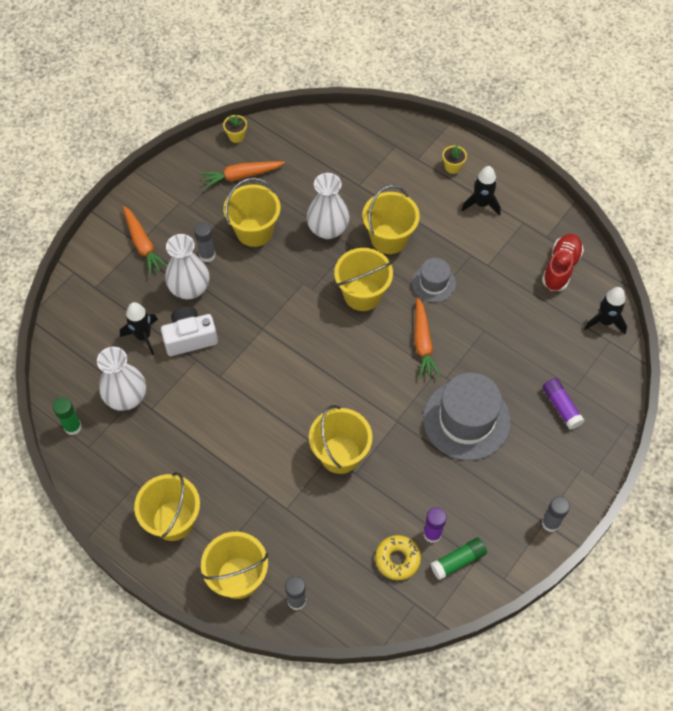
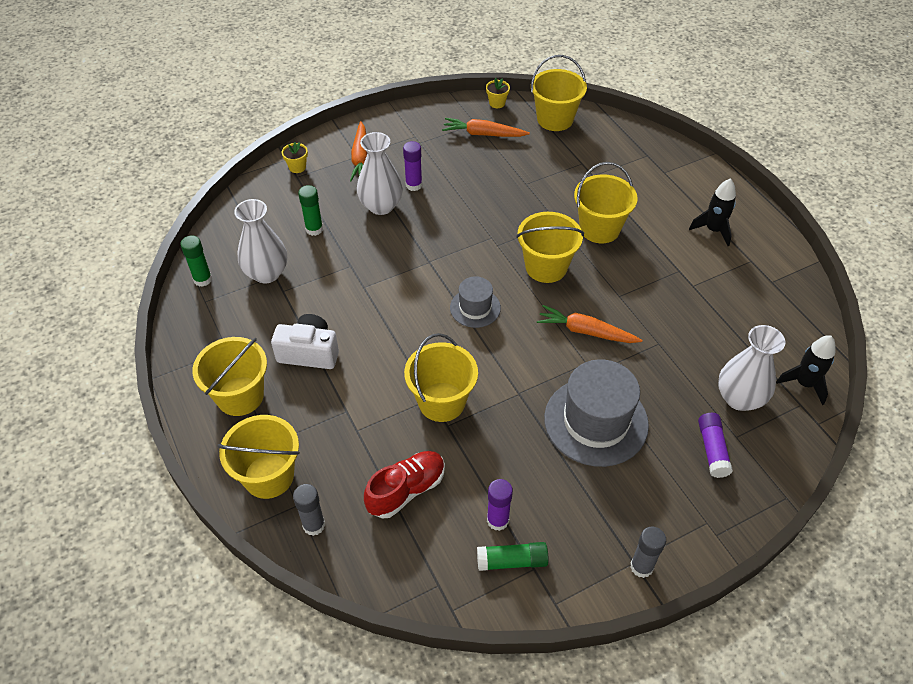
camera: 25 degrees right, 10 degrees down
(143, 336) = (314, 229): black rocket -> green glue stick
(190, 338) = (356, 245): white camera -> white camera (309, 352)
(207, 255) = (414, 185): grey glue stick -> purple glue stick
(254, 231) = (469, 180): yellow bucket -> yellow bucket (555, 119)
(328, 229) = (542, 201): white vase -> white vase (739, 398)
(397, 559) = (445, 530): yellow donut -> none
(423, 343) = (586, 331): orange carrot -> orange carrot turned 90 degrees clockwise
(433, 283) = (626, 282): grey hat -> grey hat (475, 308)
(452, 167) = (698, 190): yellow flower pot -> yellow flower pot (297, 167)
(561, 268) = (775, 315): red shoe -> red shoe (406, 490)

